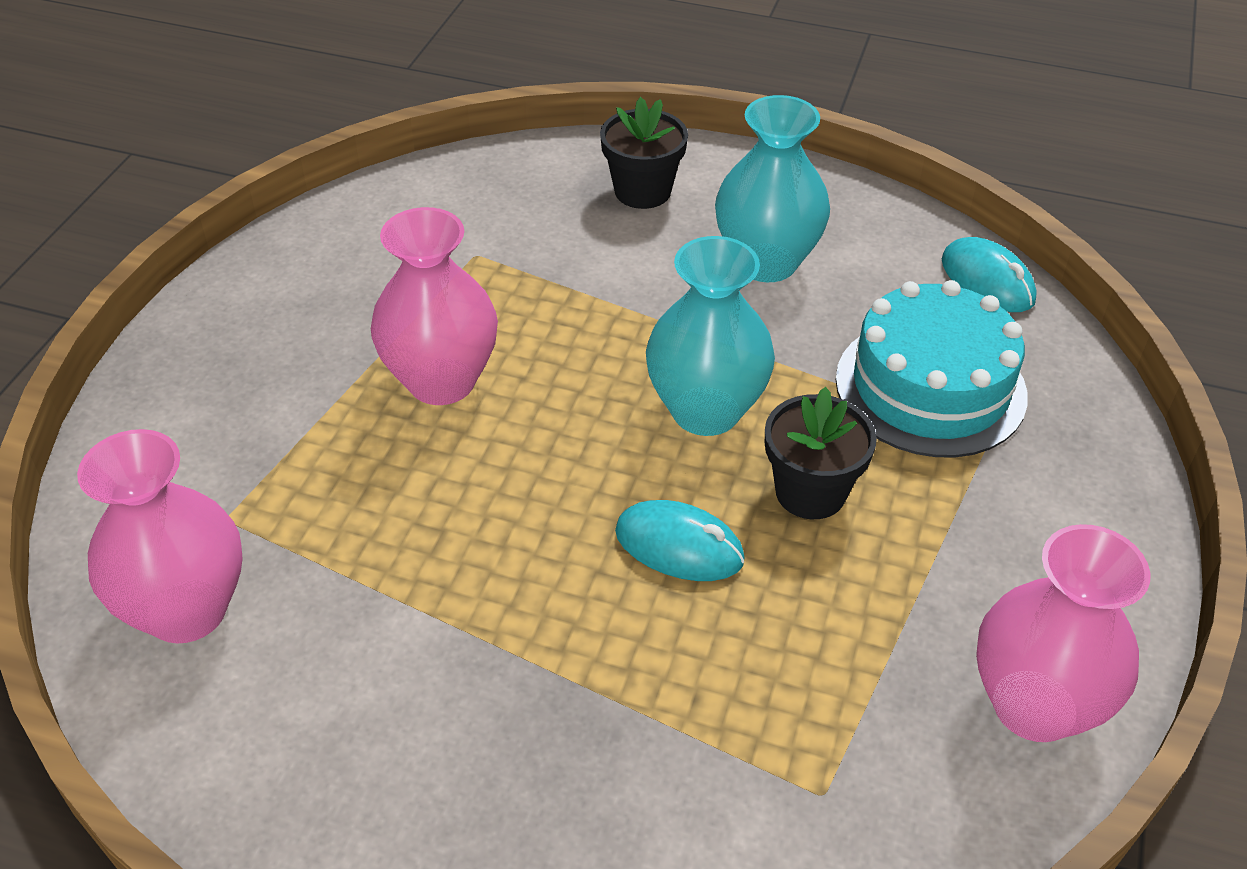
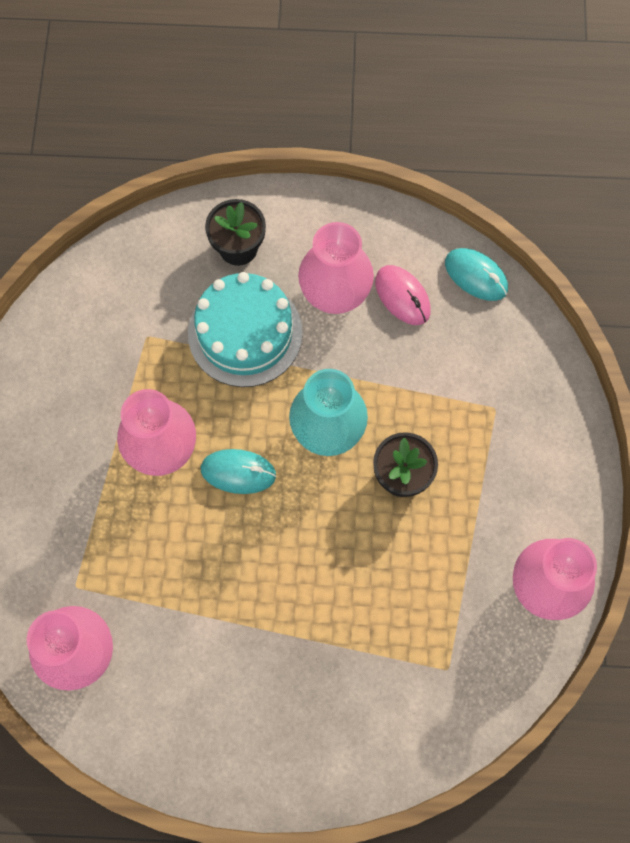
camera: 15 degrees left, 25 degrees up
(679, 546) = (337, 535): turquoise mouse -> turquoise mouse (238, 472)
(766, 262) = (335, 295): turquoise vase -> pink vase
(868, 282) = (402, 296): none -> pink mouse
(930, 387) = (455, 376): turquoise cake -> turquoise cake (245, 333)

